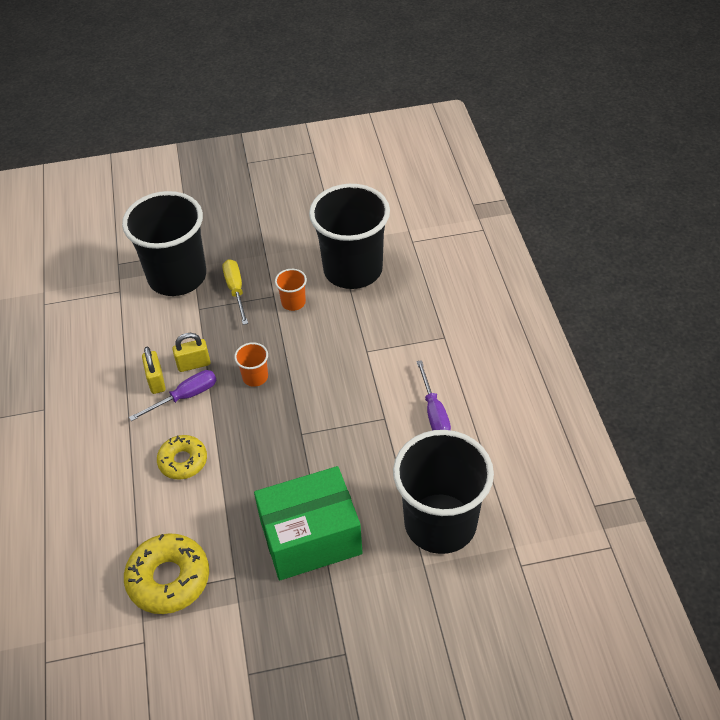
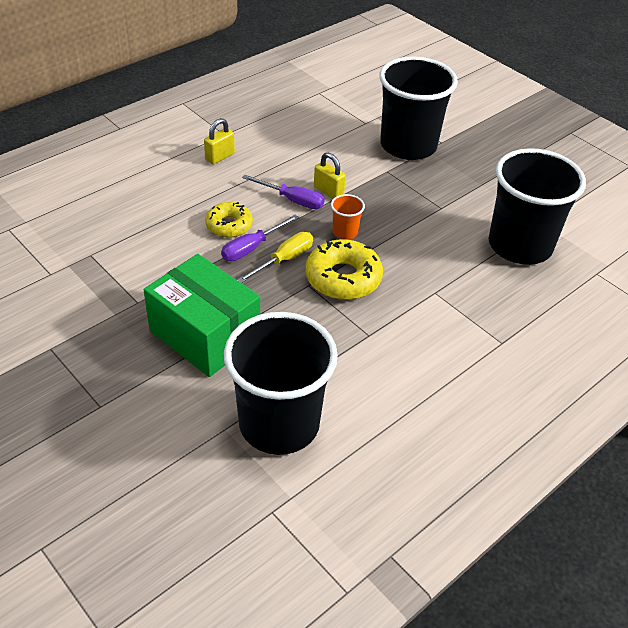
camera: 55 degrees right, 5 degrees down
(156, 381) = (295, 178): yellow padlock -> yellow padlock (220, 157)
(169, 579) = (114, 264): yellow donut -> yellow donut (343, 278)
(236, 290) = (425, 183): yellow screwdriver -> yellow screwdriver (284, 260)
(293, 302) = (445, 222): orange cup -> none
(434, 412) = (404, 369): purple screwdriver -> purple screwdriver (252, 248)

